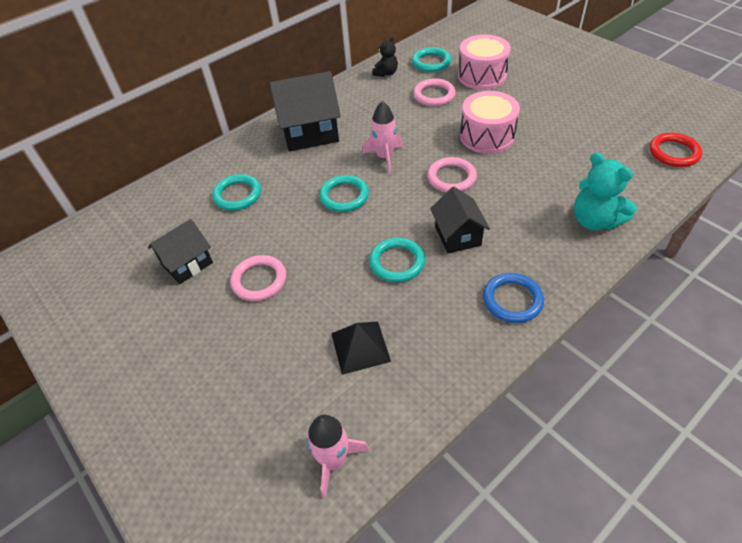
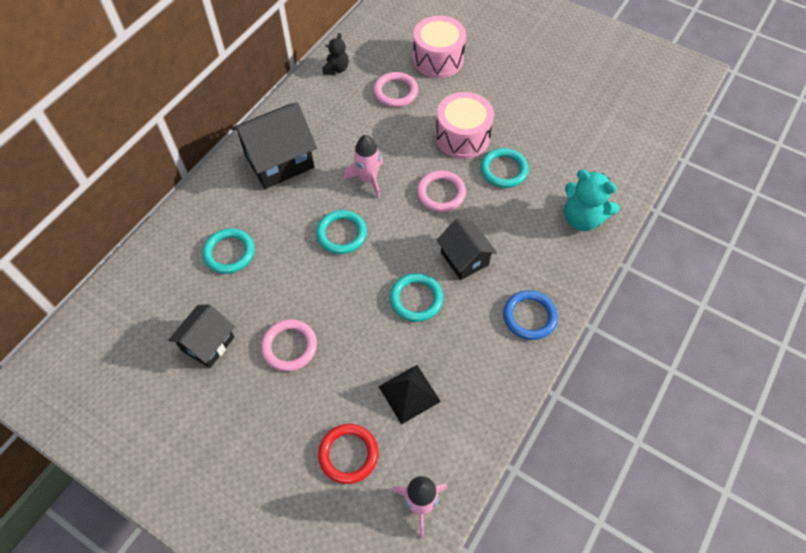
camera: 20 degrees left, 10 degrees up
(431, 62) = (380, 47): turquoise ring -> turquoise ring (503, 170)
(673, 153) = (637, 129): red ring -> red ring (348, 454)

